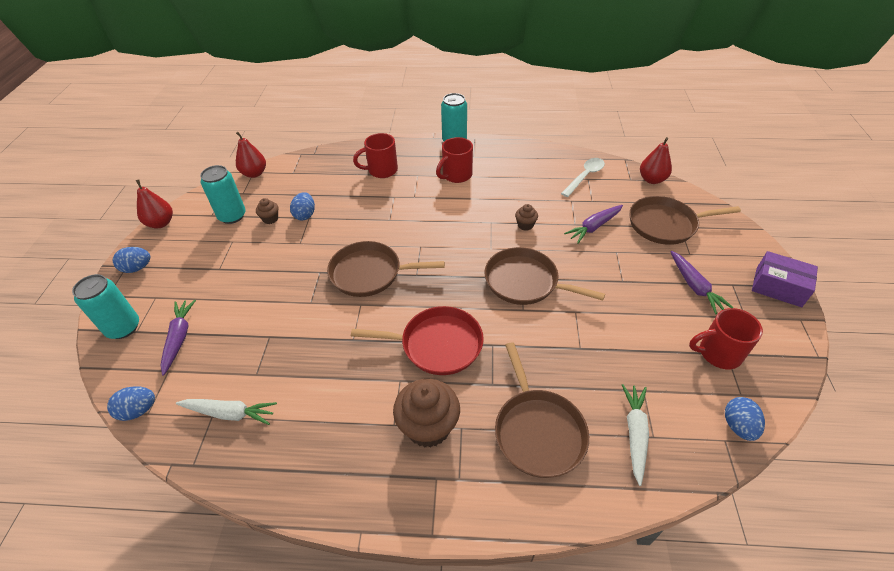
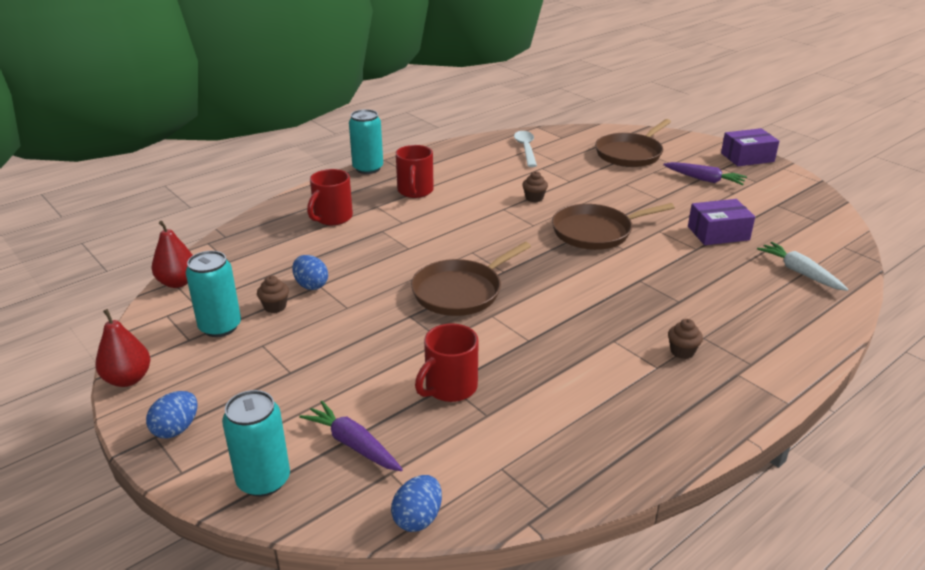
camera: 45 degrees left, 15 degrees down
(229, 413) = (514, 454): white carrot -> none
(428, 427) = (682, 351): brown cupcake -> brown cupcake, size x0.49
(437, 344) = (601, 303): red pan -> none
(538, 431) = (750, 307): brown pan -> none
(594, 227) = (586, 176): purple carrot -> none
(622, 346) = (718, 233): none -> purple box
(652, 180) = (577, 131): red pear -> none
(718, 353) = (772, 207): red mug -> red mug (449, 388)
(738, 426) = (838, 236): blue egg -> none

